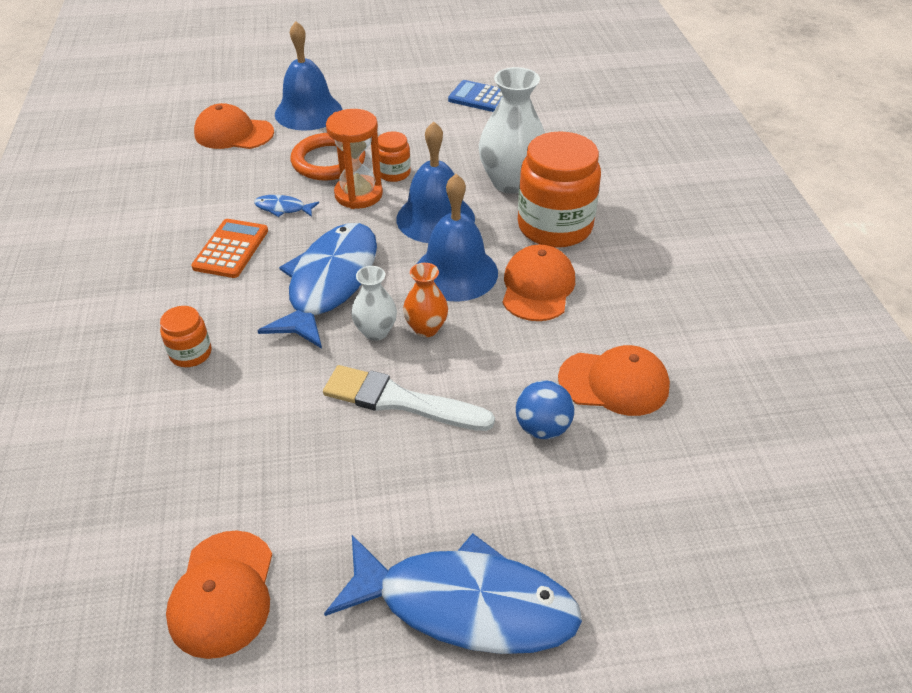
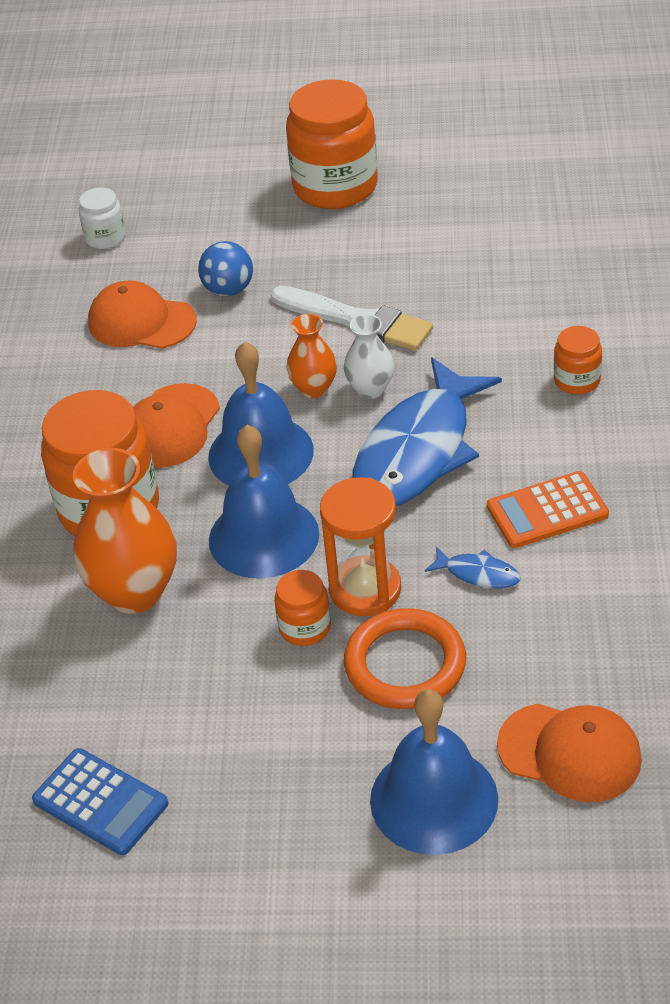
camera: 165 degrees left, 0 degrees up
(222, 593) = (518, 202): orange cap -> none
(231, 249) = (547, 511): orange calculator -> orange calculator turned 45 degrees clockwise
(465, 605) = (335, 187): blue fish -> orange jar
(511, 182) = (135, 592): white vase -> orange vase
(716, 490) = (105, 238): none -> white jar

